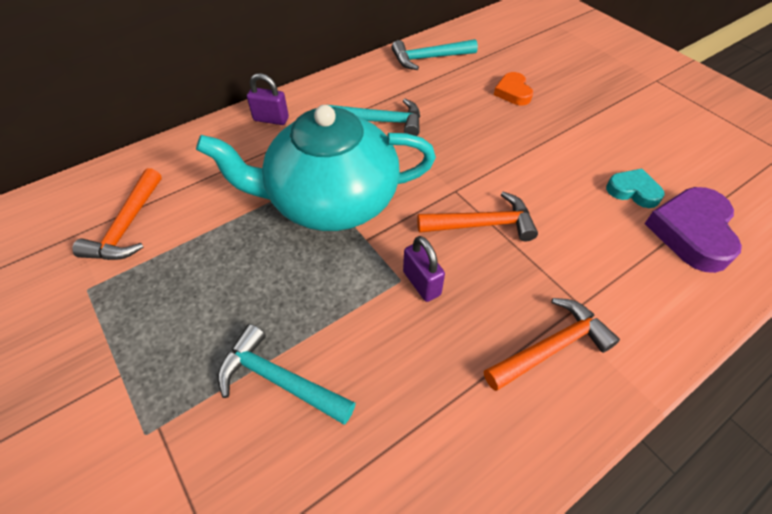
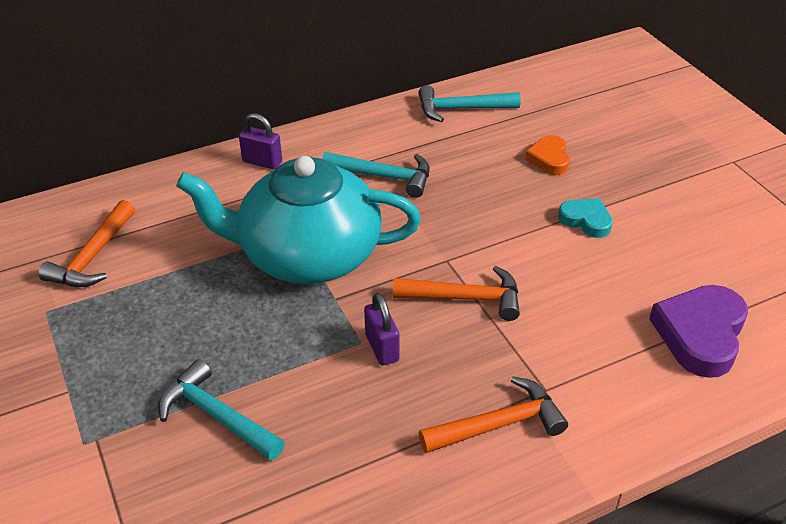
camera: 10 degrees right, 10 degrees down
(633, 191) = (650, 283): turquoise heart -> turquoise heart (586, 220)

